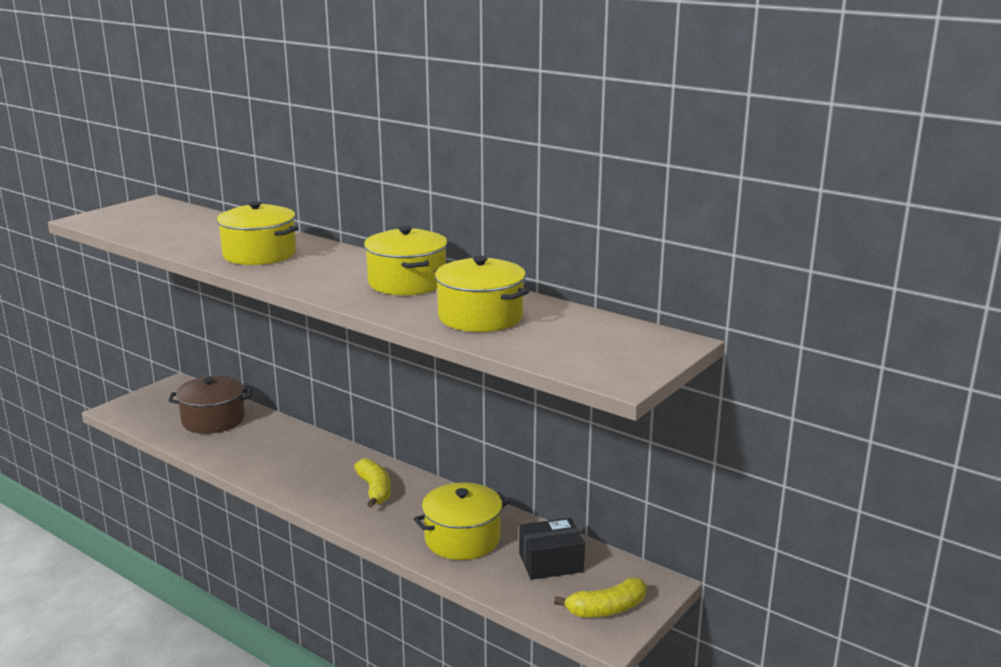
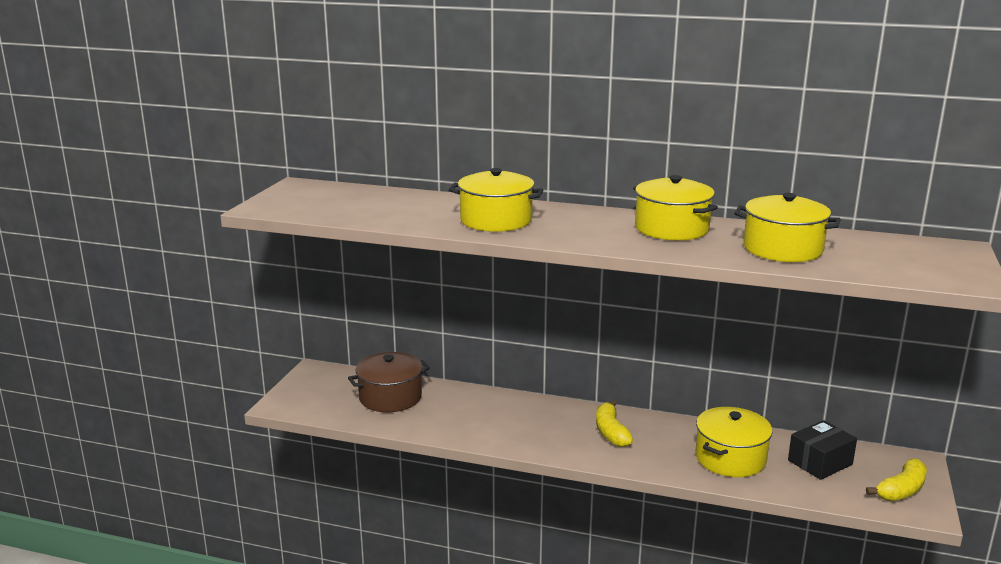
camera: 20 degrees left, 0 degrees up
(375, 490) = (611, 432): yellow banana -> yellow banana turned 150 degrees counterclockwise

